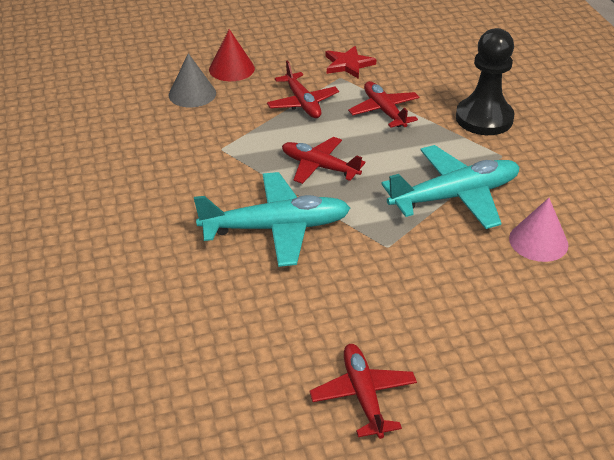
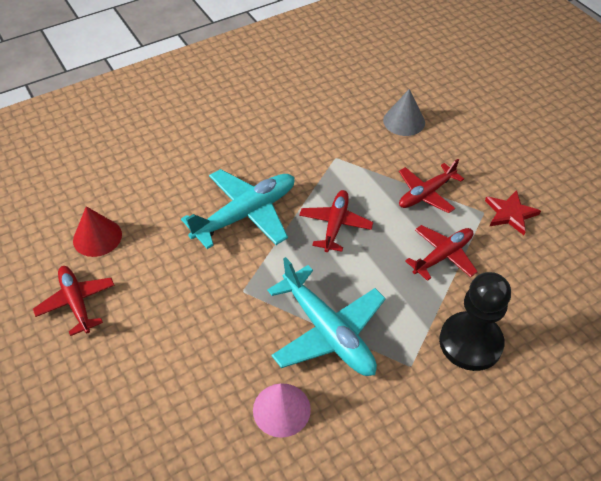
camera: 75 degrees right, 10 degrees up
(231, 69) = (455, 135): red cone -> red cone (97, 237)
(276, 228) = (246, 214): turquoise plane -> turquoise plane turned 105 degrees counterclockwise
(363, 395) = (76, 302): red plane -> red plane turned 90 degrees counterclockwise

